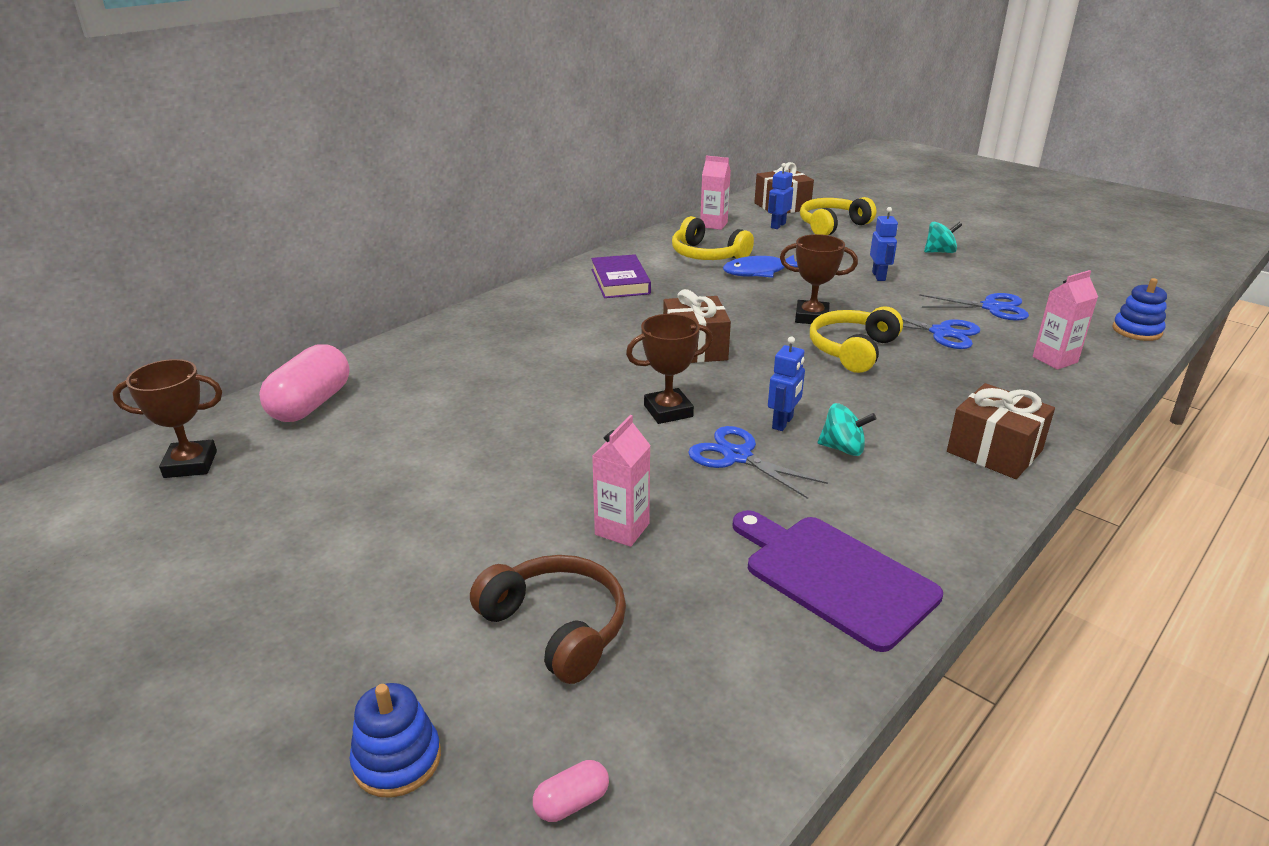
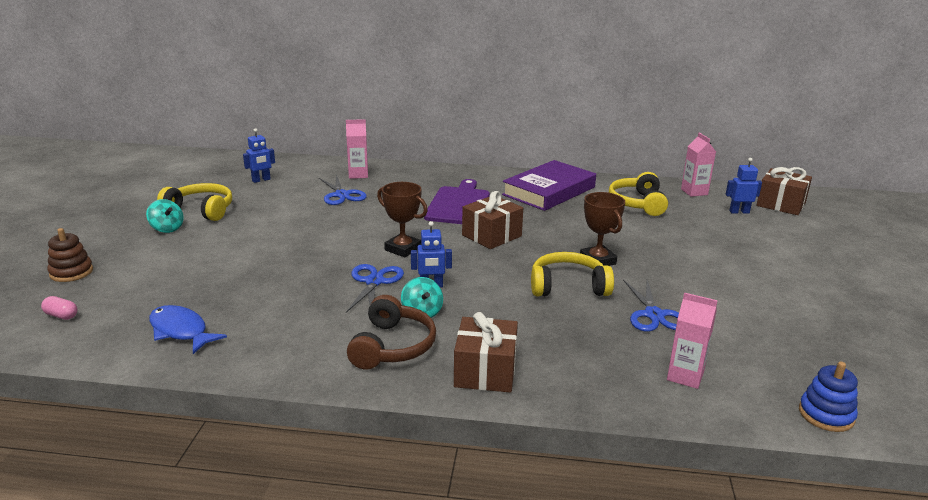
camera: 55 degrees right, 5 degrees down
(190, 464) = (236, 168): brown trophy -> none
(311, 404) = (308, 170): pink capsule -> none
(397, 760) = (71, 272): blue stacking toy -> brown stacking toy
(556, 627) = (176, 278): brown headphones -> brown headphones (392, 346)
(620, 281) = (549, 191): purple book -> purple book, size x1.53
(622, 529) = (268, 270): pink carton -> pink carton (358, 175)
(759, 272) = (641, 226): blue fish -> blue fish (181, 331)
(832, 225) = (782, 230): yellow headphones -> yellow headphones (201, 210)
(834, 576) = (274, 341): purple cutting board -> purple cutting board (458, 204)
(879, 276) = (717, 269): blue robot -> blue robot (261, 180)
(939, 252) = (821, 284): turquoise spinning top -> turquoise spinning top (167, 228)
(991, 307) = (743, 329): blue scissors -> blue scissors (341, 195)

